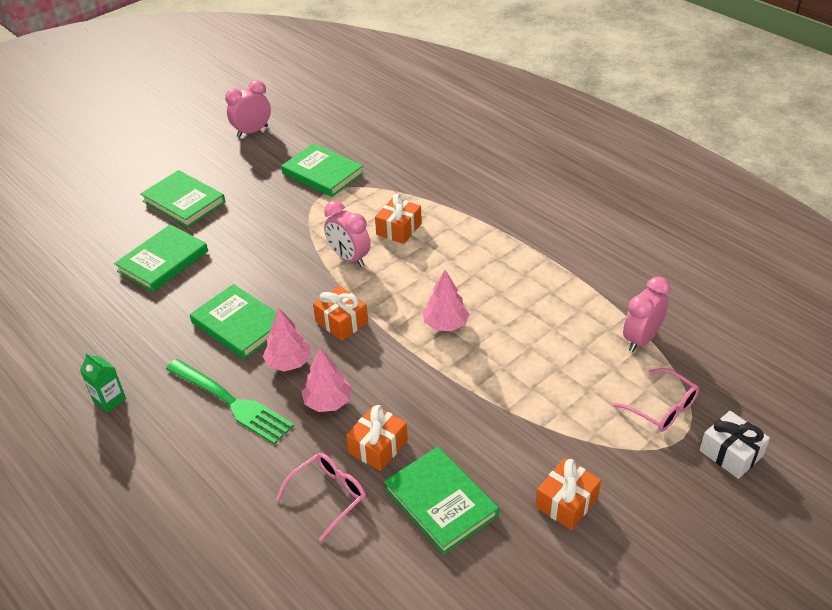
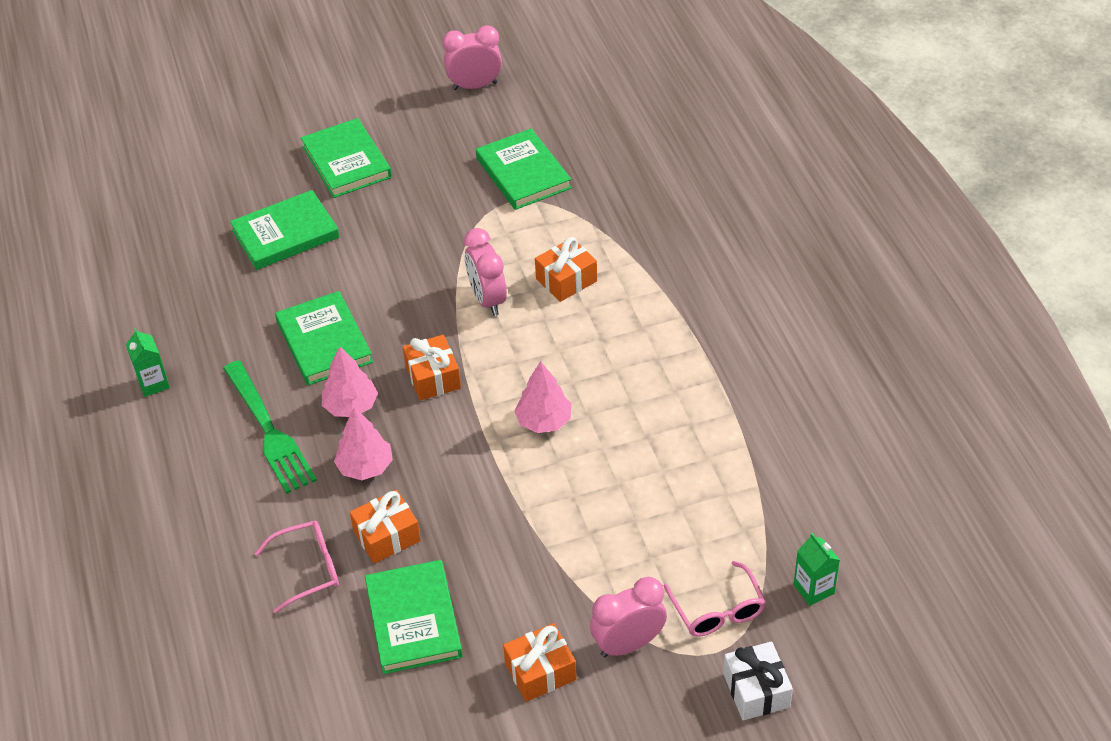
camera: 25 degrees right, 5 degrees up
(641, 339) = (753, 521): pink clock -> pink clock (628, 644)
(715, 369) = (813, 589): none -> green carton

